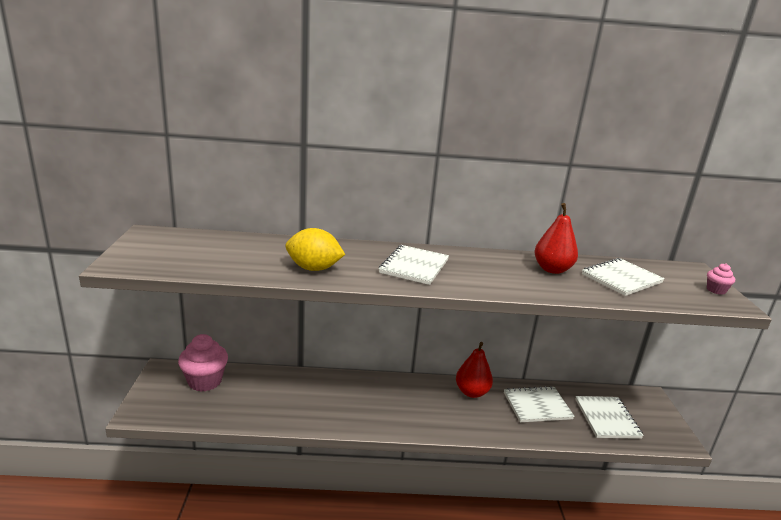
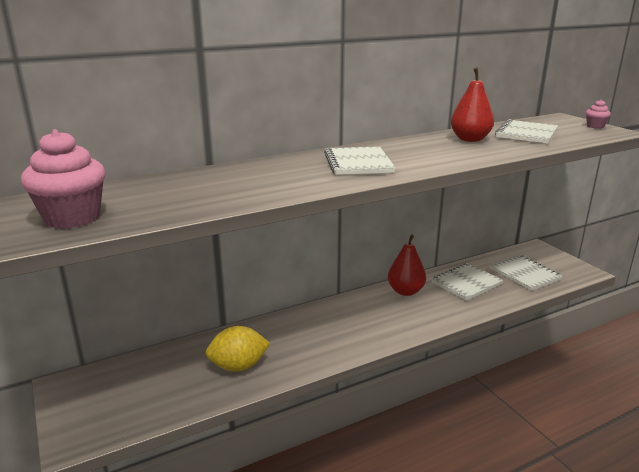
camera: 25 degrees left, 0 degrees up
(205, 381) = (128, 378): pink cupcake -> pink cupcake (72, 218)
(314, 268) = (266, 187): yellow lemon -> yellow lemon (238, 366)

